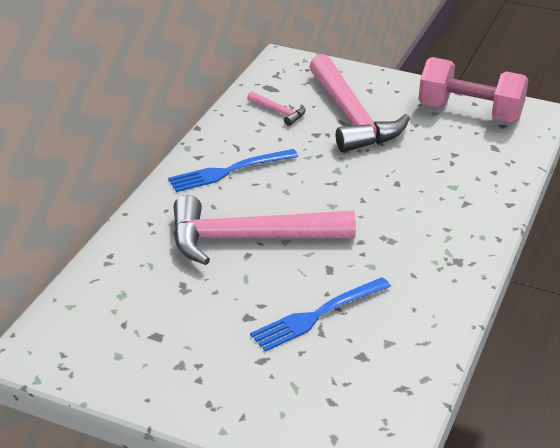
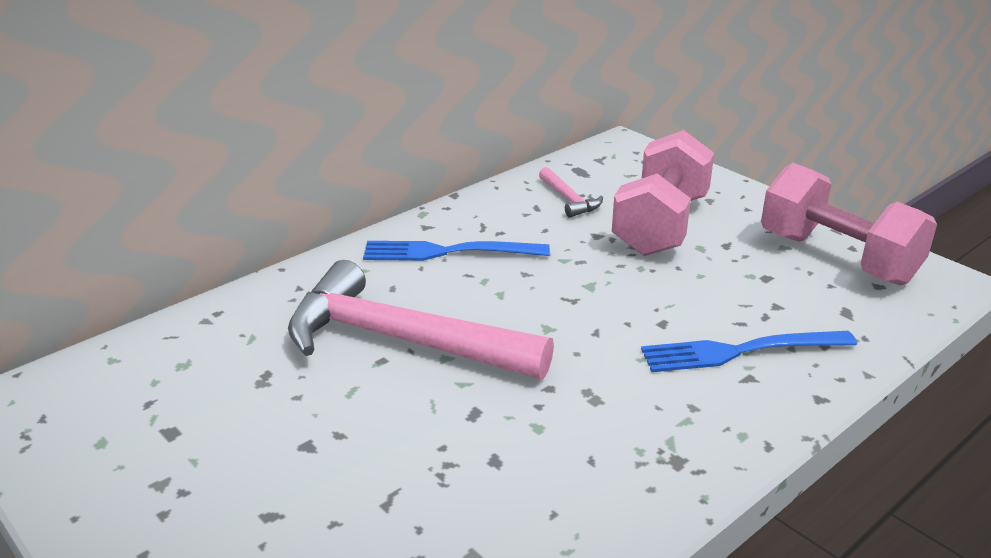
camera: 25 degrees right, 5 degrees down
(318, 315) = (403, 475): blue fork -> blue fork (740, 351)
(351, 116) = (661, 225): pink hammer -> pink dumbbell

